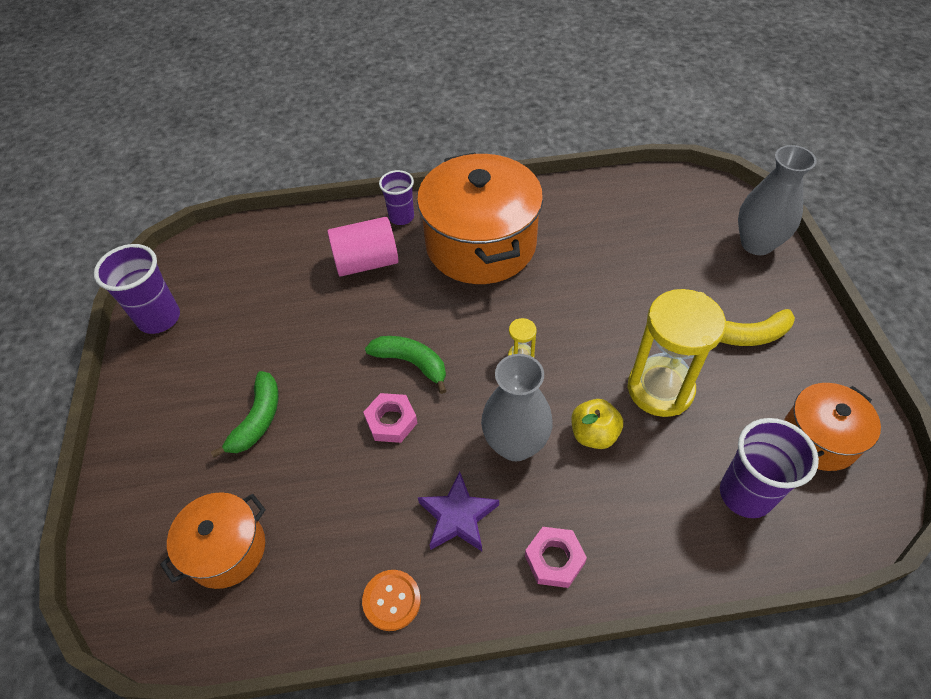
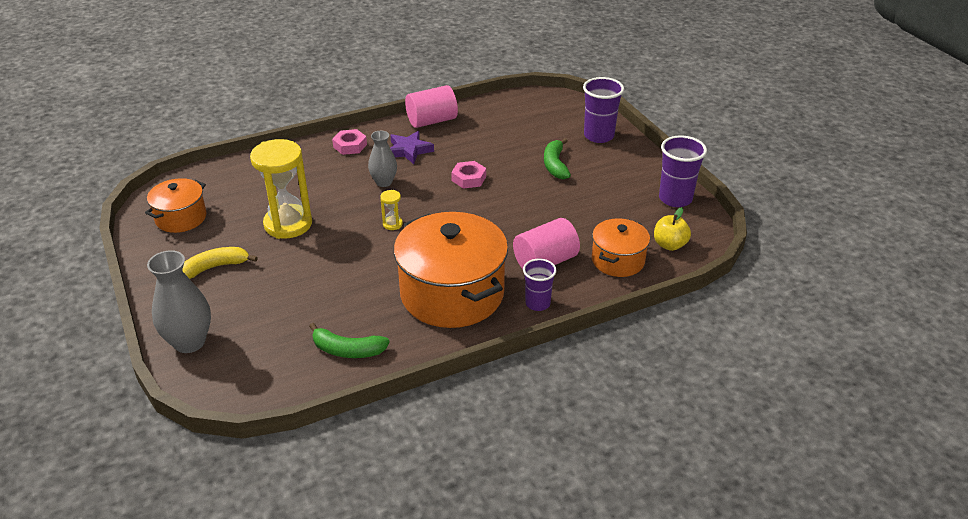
camera: 160 degrees right, 15 degrees down
(227, 549) = (529, 120): orange pot -> orange pot (618, 260)
(391, 600) = (432, 121): orange button -> pink cylinder
(411, 363) = (471, 207): green banana -> green banana (347, 350)
(515, 444) = (384, 182): grey vase -> grey vase, size x0.65
(594, 434) = (333, 195): yellow apple -> yellow apple (669, 245)
(745, 494) = (237, 186): purple cup -> purple cup (598, 136)

